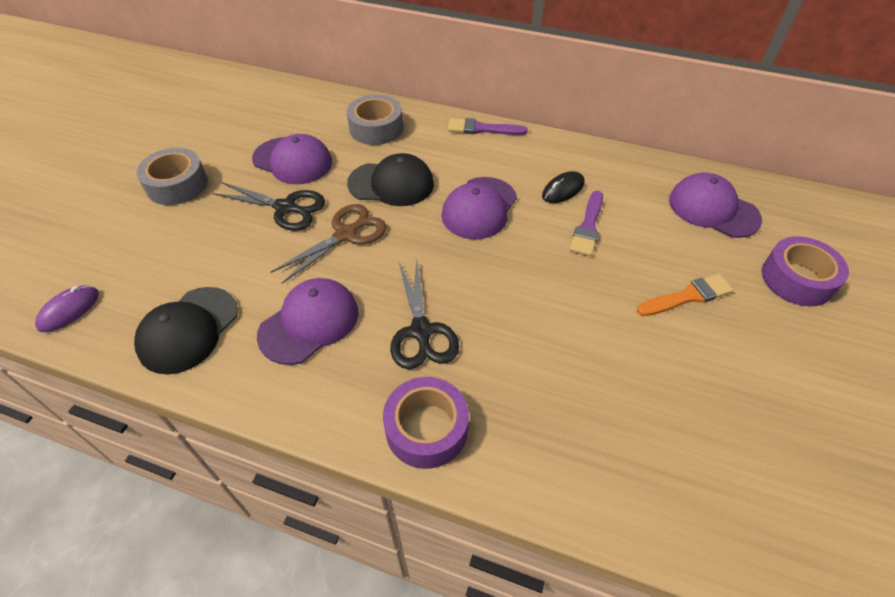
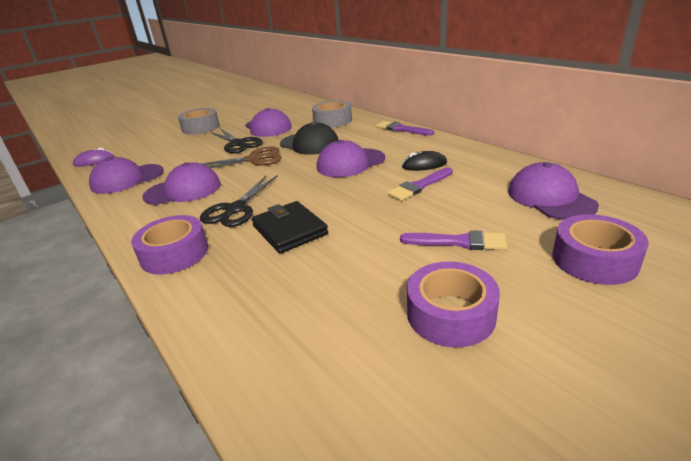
camera: 35 degrees right, 20 degrees down
(188, 330) = (127, 179): black cap -> purple cap
(519, 341) = (289, 230): none -> black wallet
(687, 296) = (458, 242): orange brush -> purple brush
(750, 385) = (450, 314): none -> purple tape

